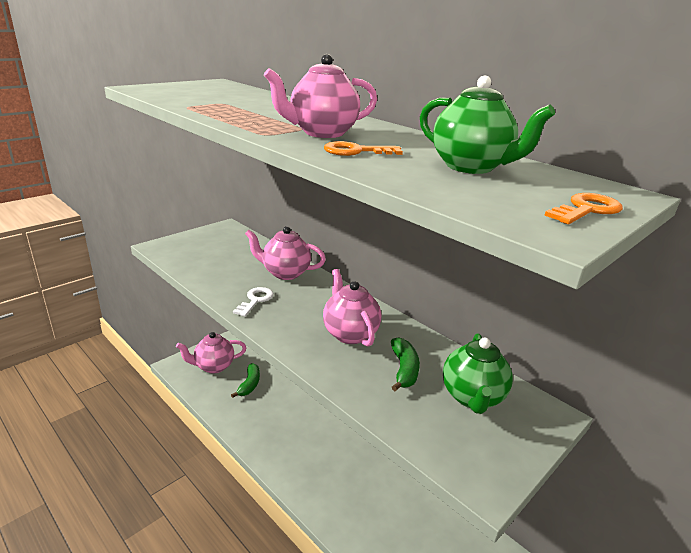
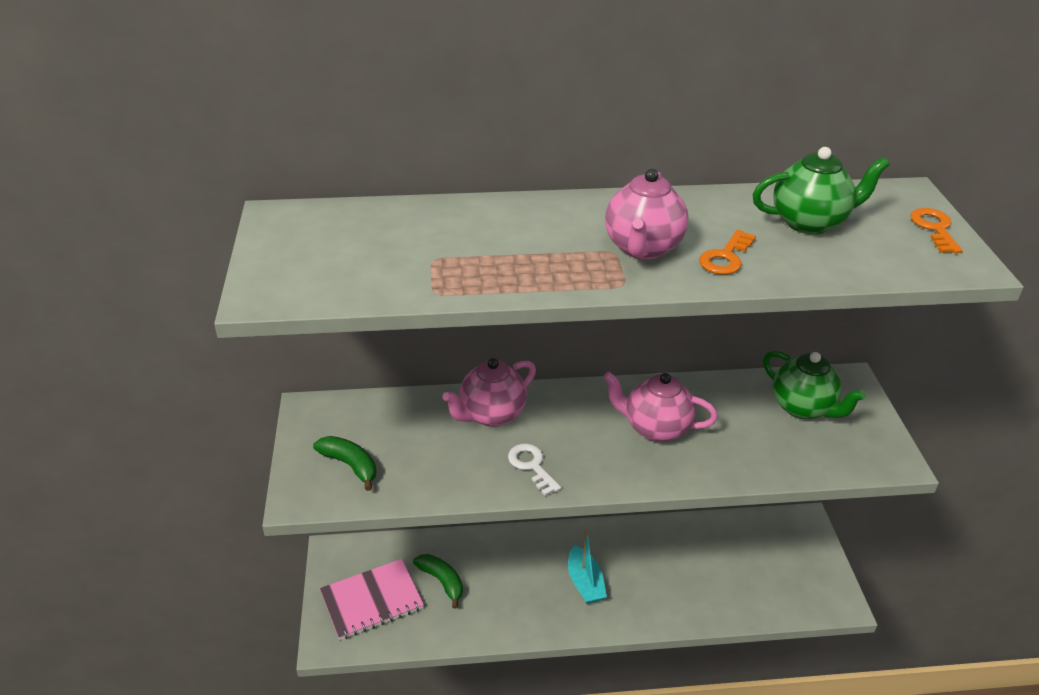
camera: 50 degrees left, 10 degrees up
(213, 366) = (372, 600): pink teapot -> pink notebook
(306, 446) = (585, 583): none -> turquoise boat
(404, 370) = (738, 425): green banana -> green banana (350, 465)

